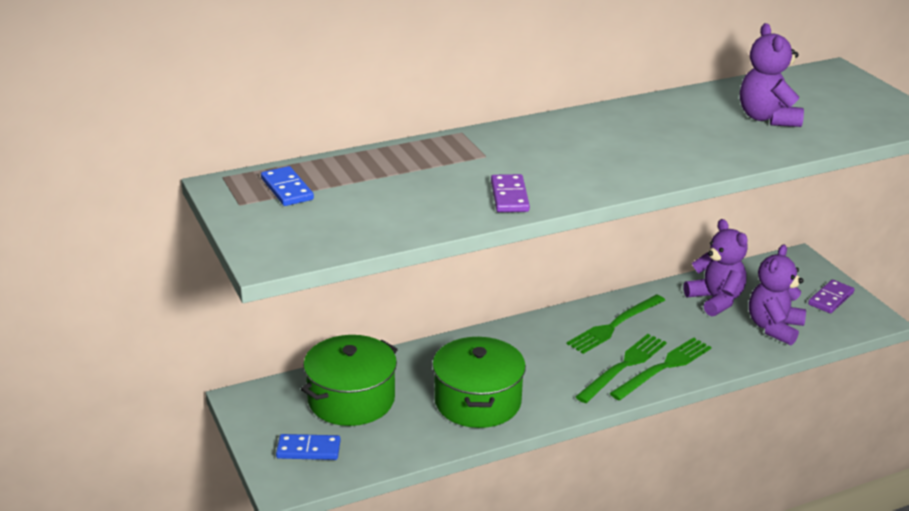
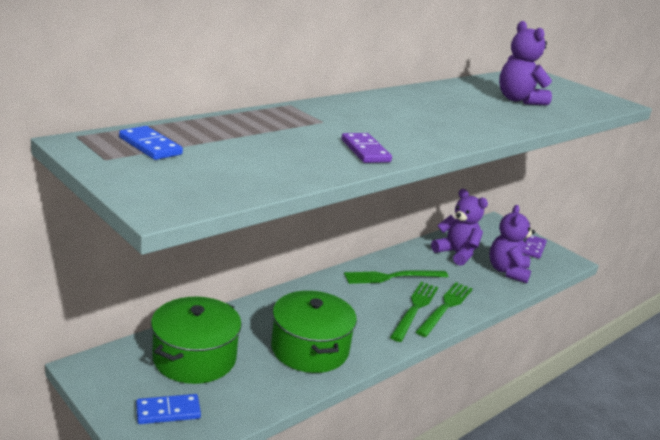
camera: 20 degrees left, 5 degrees down
(614, 325) = (392, 277): green fork -> green fork turned 45 degrees clockwise

